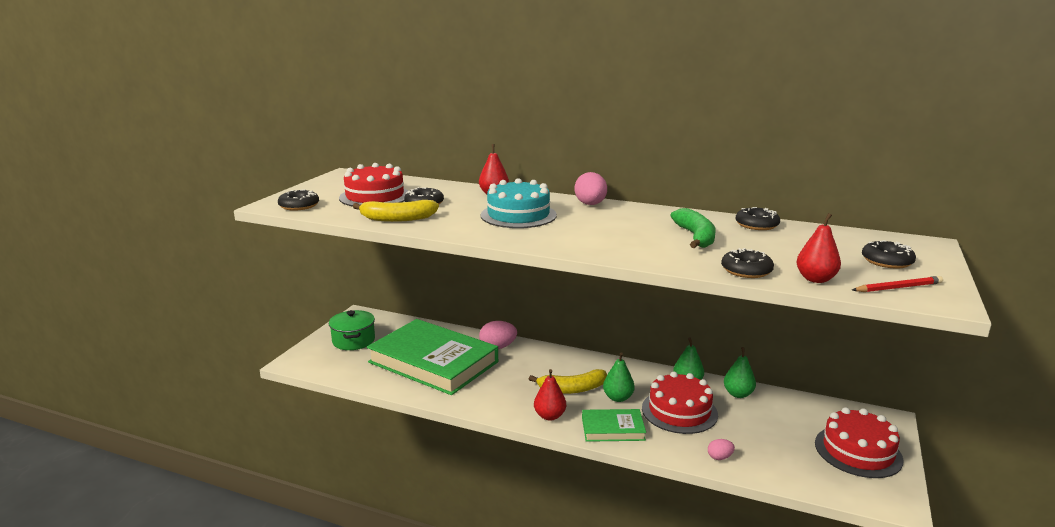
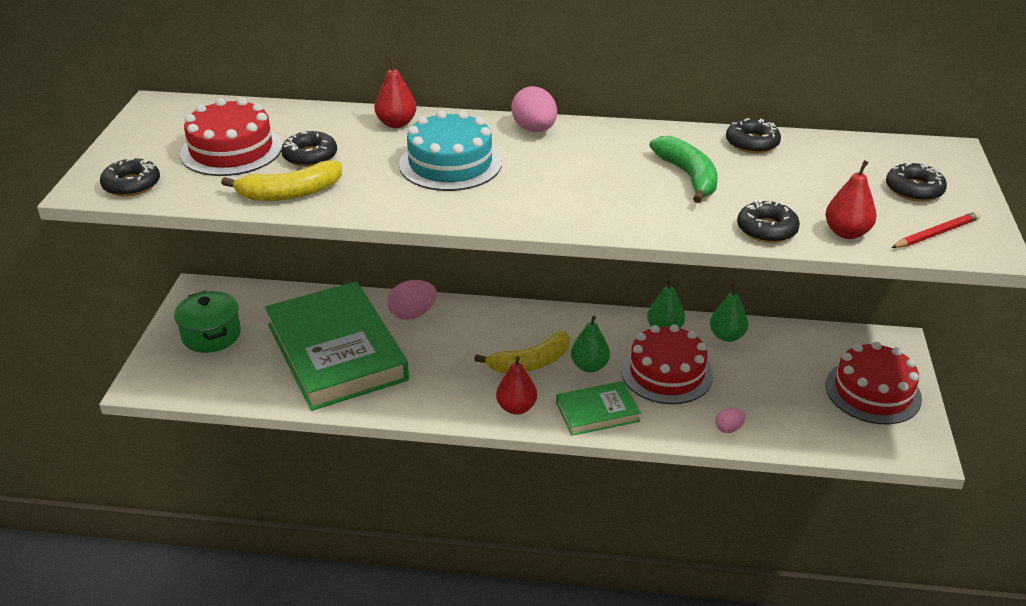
camera: 15 degrees left, 15 degrees up
(433, 362) = (337, 351): green book -> green book turned 45 degrees clockwise

